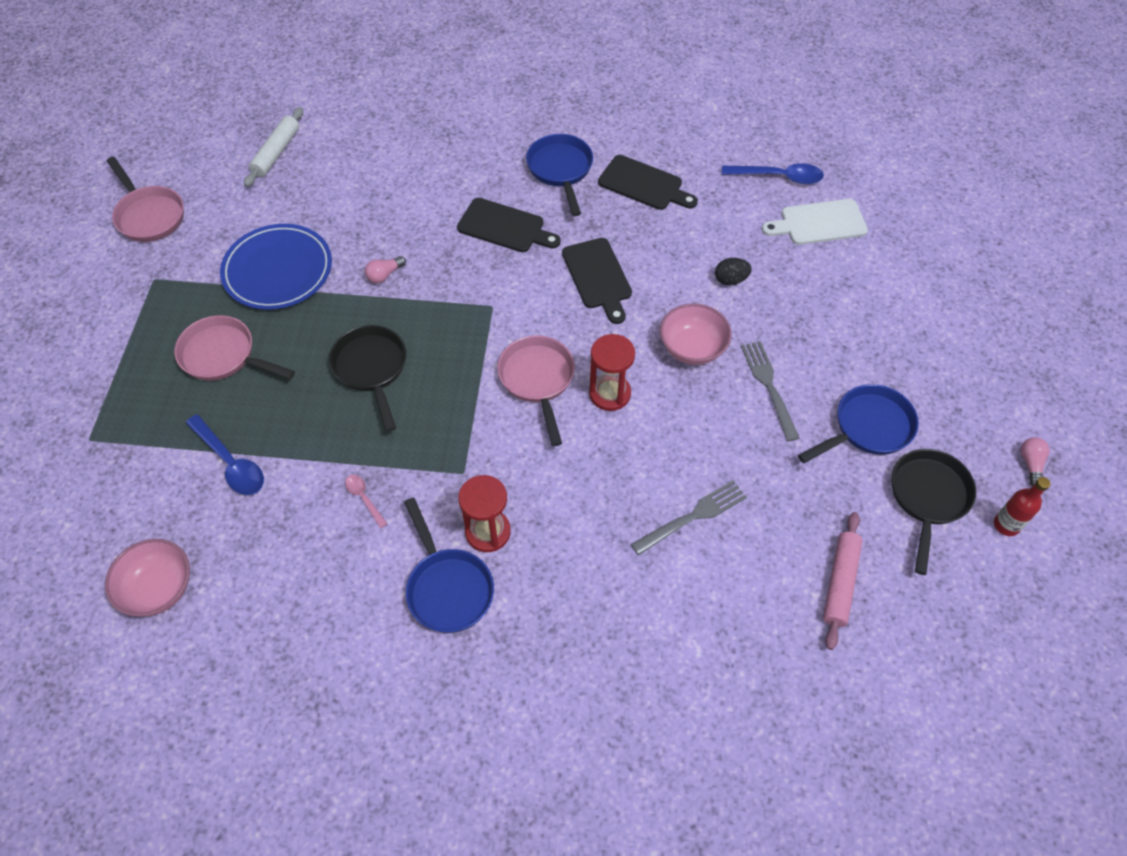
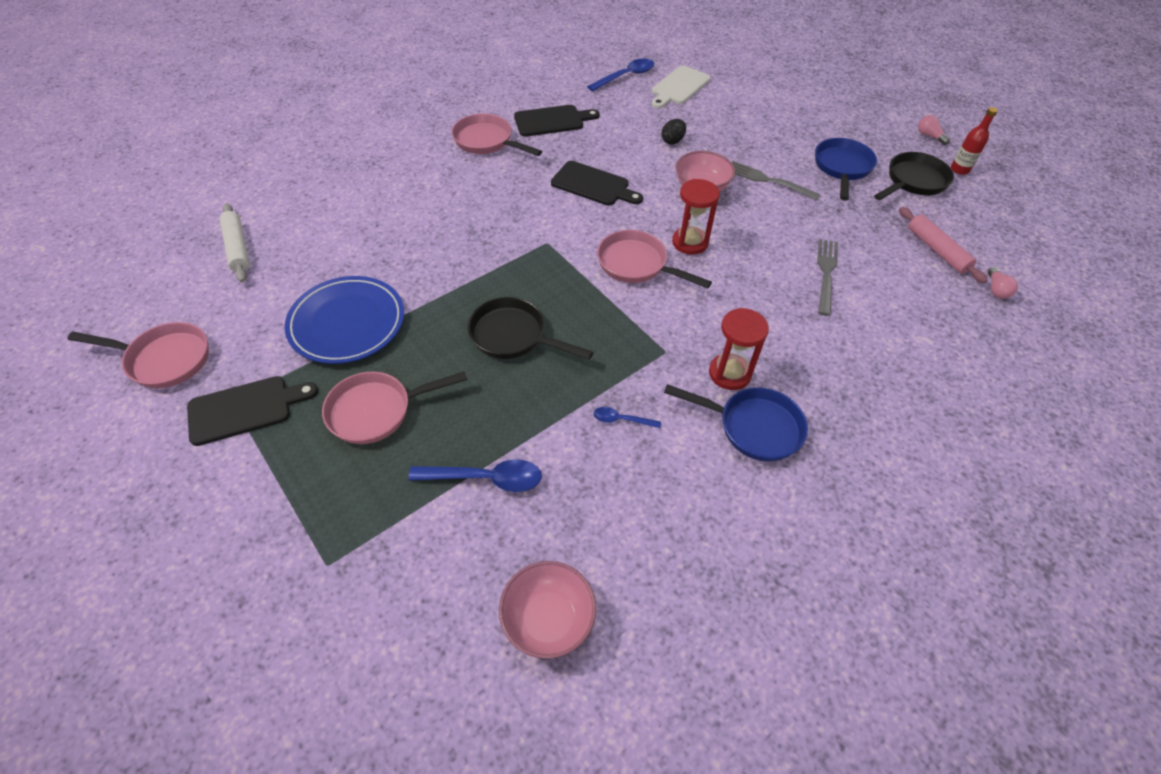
camera: 45 degrees left, 5 degrees down
(364, 498) = (621, 420): pink spoon -> blue spoon
(384, 275) = (442, 272): pink light bulb -> pink light bulb (996, 289)
(504, 227) = (492, 193): black cutting board -> black cutting board (245, 409)
(560, 170) = (486, 141): blue pan -> pink pan
(927, 498) = (913, 181): black pan -> black pan turned 75 degrees clockwise

